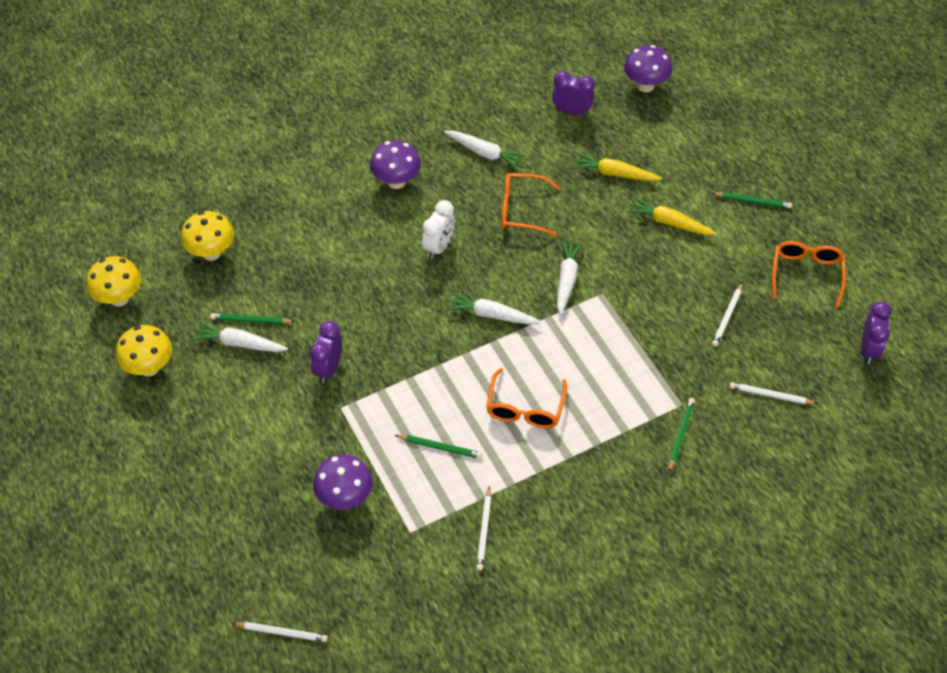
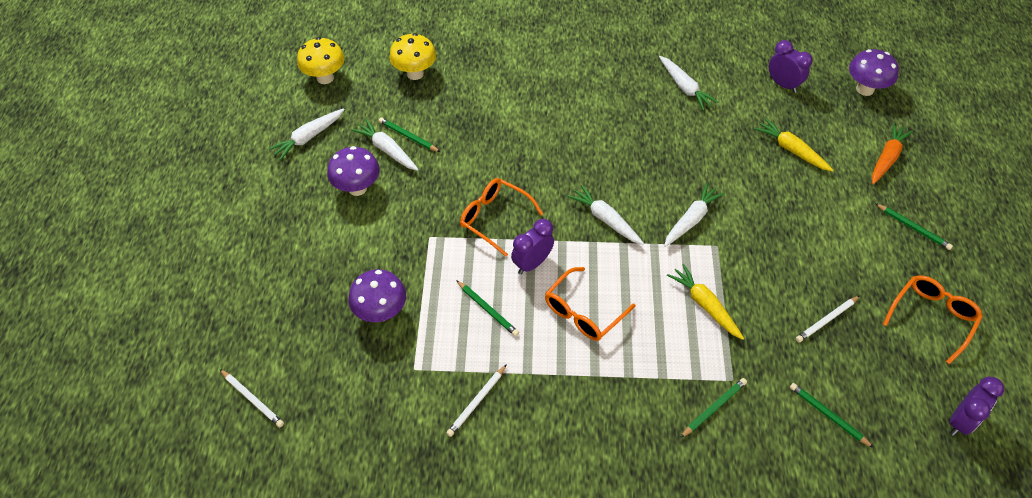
camera: 30 degrees right, 0 degrees up
(149, 367) = (308, 137): yellow mushroom -> white carrot
(328, 368) = (441, 201): purple clock -> purple clock (532, 263)
(396, 181) = (595, 80): purple mushroom -> purple mushroom (357, 188)
(439, 247) = (597, 145): white clock -> none
(522, 210) = (688, 145): orange glasses -> orange glasses (495, 218)
(669, 222) = (818, 212): yellow carrot -> yellow carrot (705, 305)
(698, 146) = (886, 158): none -> orange carrot
(770, 395) = (828, 415): white pencil -> green pencil

